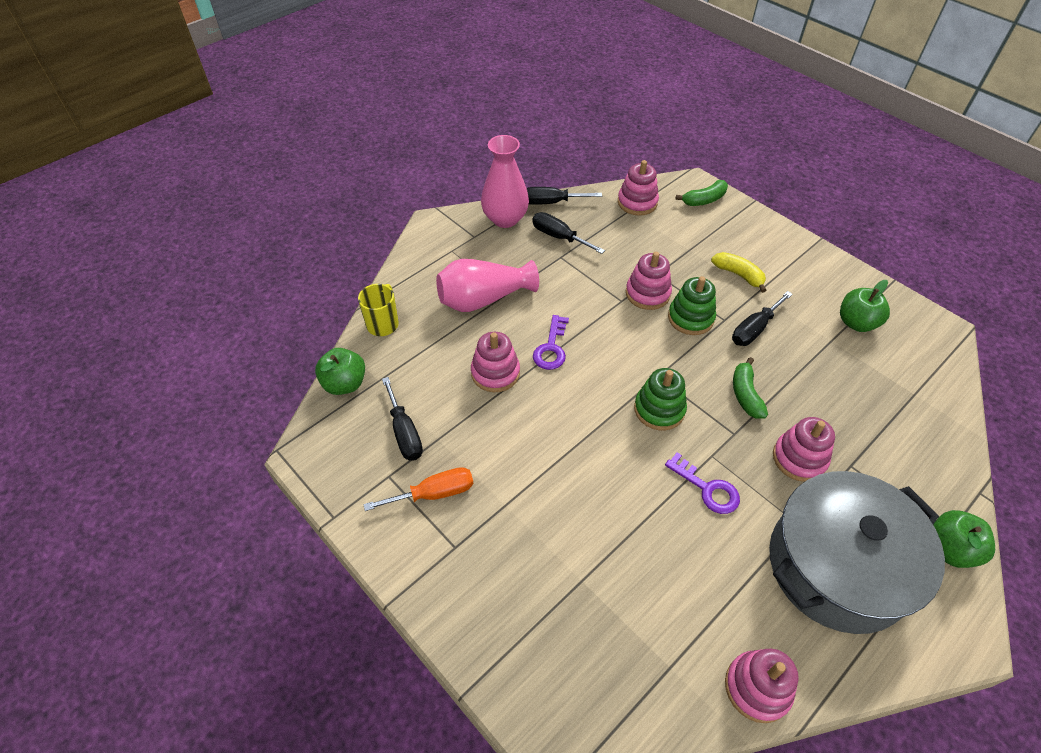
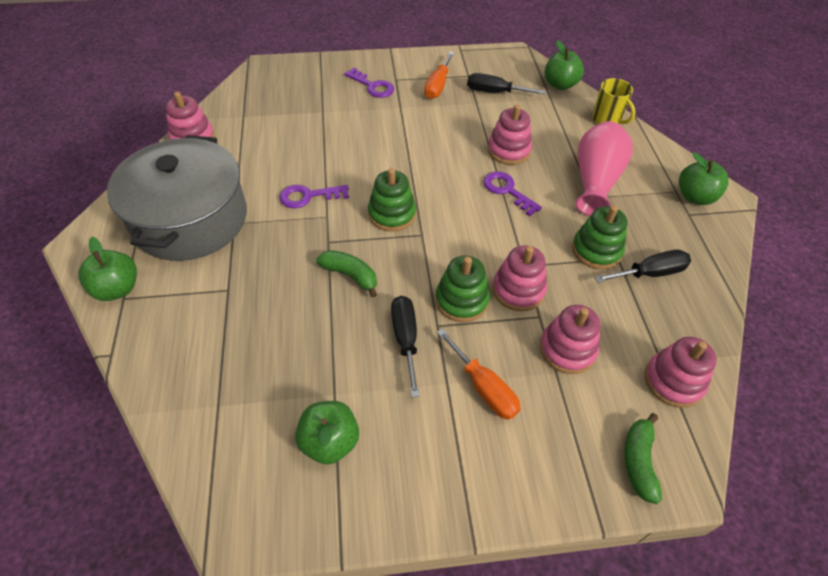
camera: 125 degrees right, 0 degrees up
(450, 239) = (695, 197): none -> green apple
(489, 562) = (373, 86): none -> purple key
(505, 219) = (705, 248): pink vase -> none
(551, 202) = (716, 300): black screwdriver -> none
(565, 270) = (596, 250): none -> green stacking toy
(738, 275) = (484, 388): yellow banana -> orange screwdriver
(799, 458) = (268, 263): pink stacking toy -> pink stacking toy (567, 349)

